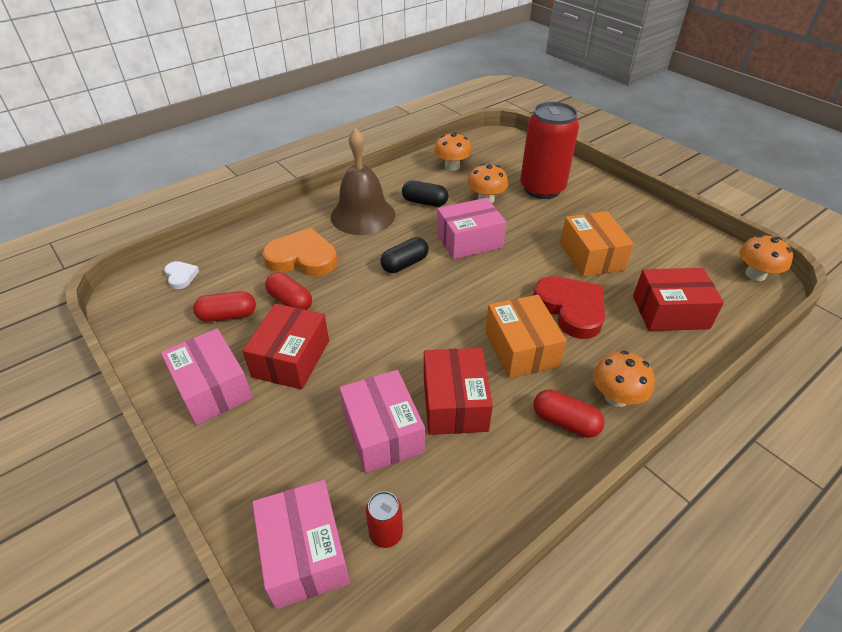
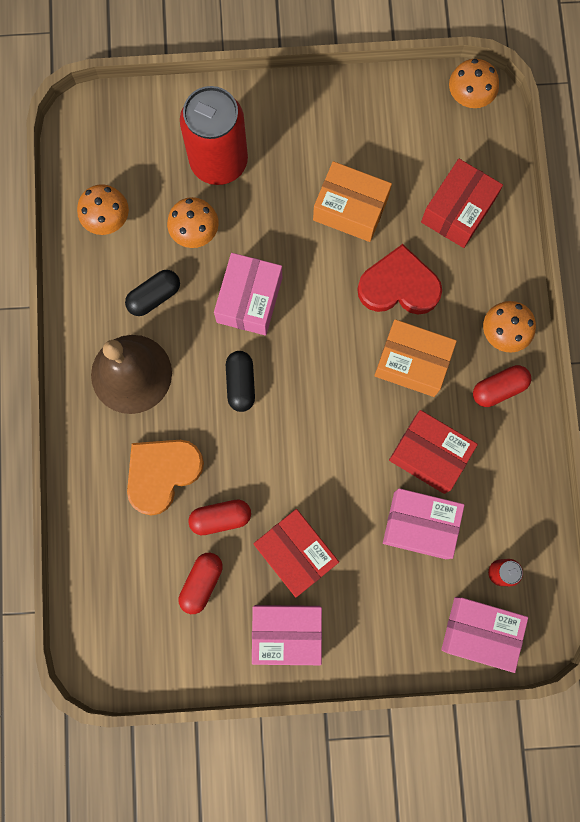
camera: 55 degrees left, 35 degrees up
(181, 276) = (108, 603): white heart -> none

